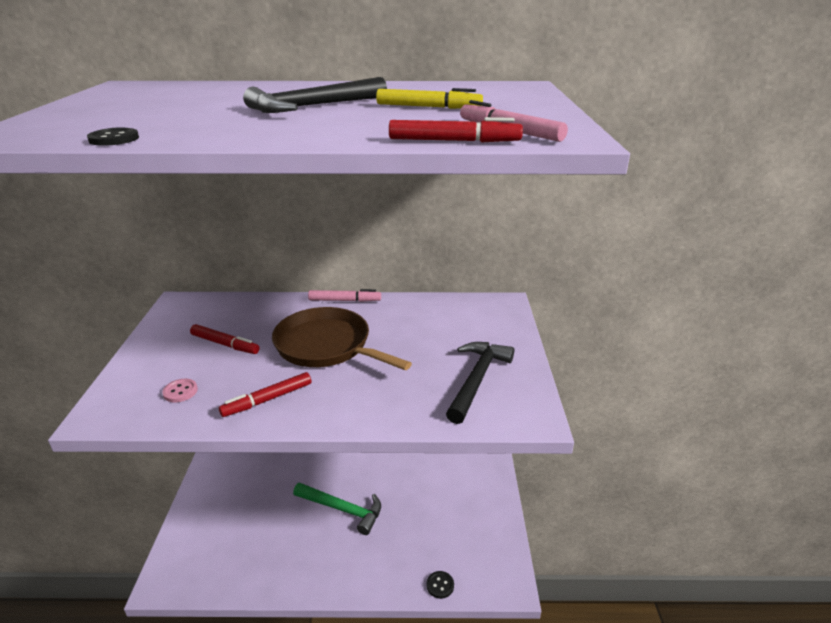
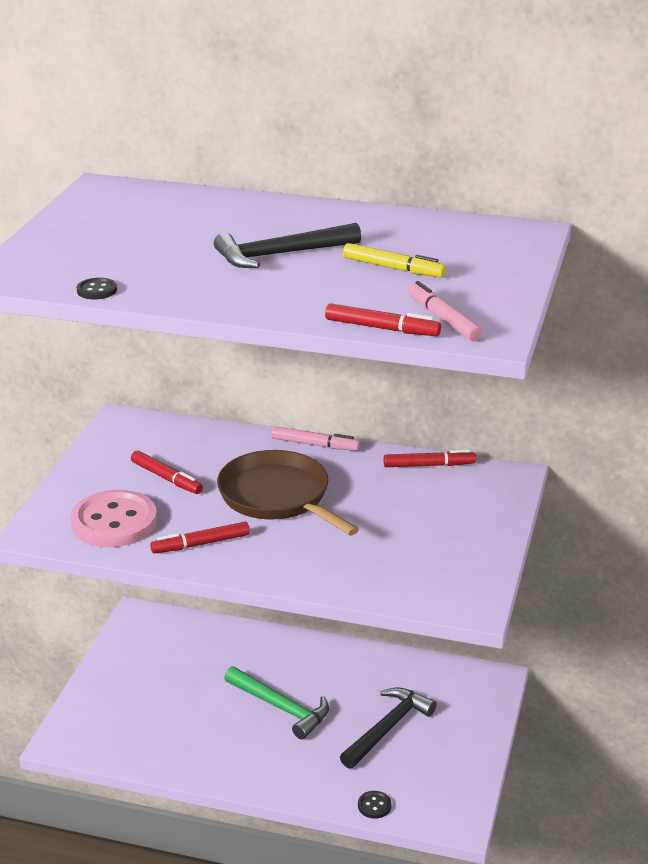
camera: 15 degrees right, 0 degrees up
(180, 391) = (114, 522): pink button -> pink button, size x2.45
(439, 304) = (429, 465): none -> red marker
(477, 380) = (431, 559): black hammer -> black hammer (388, 728)

